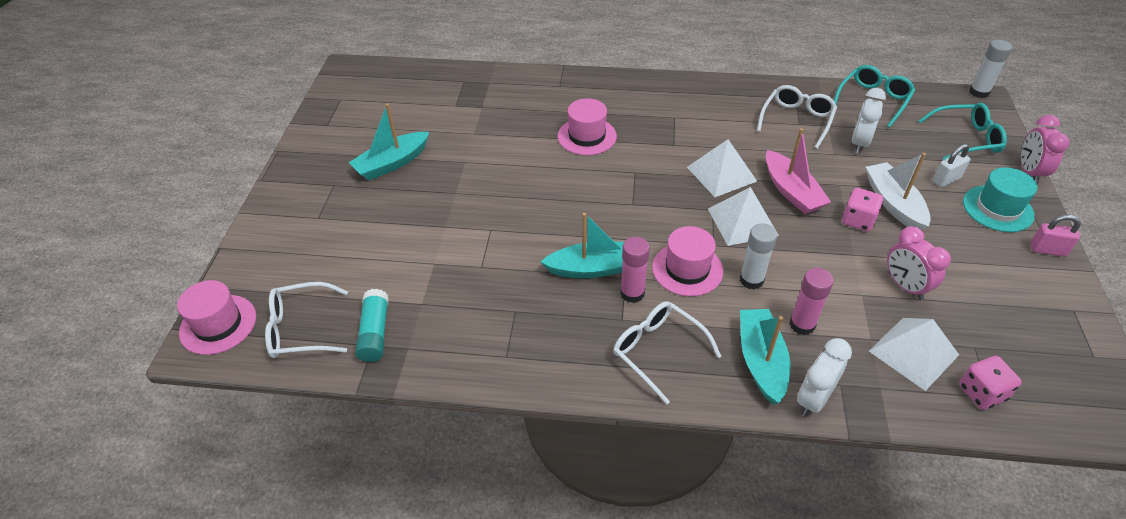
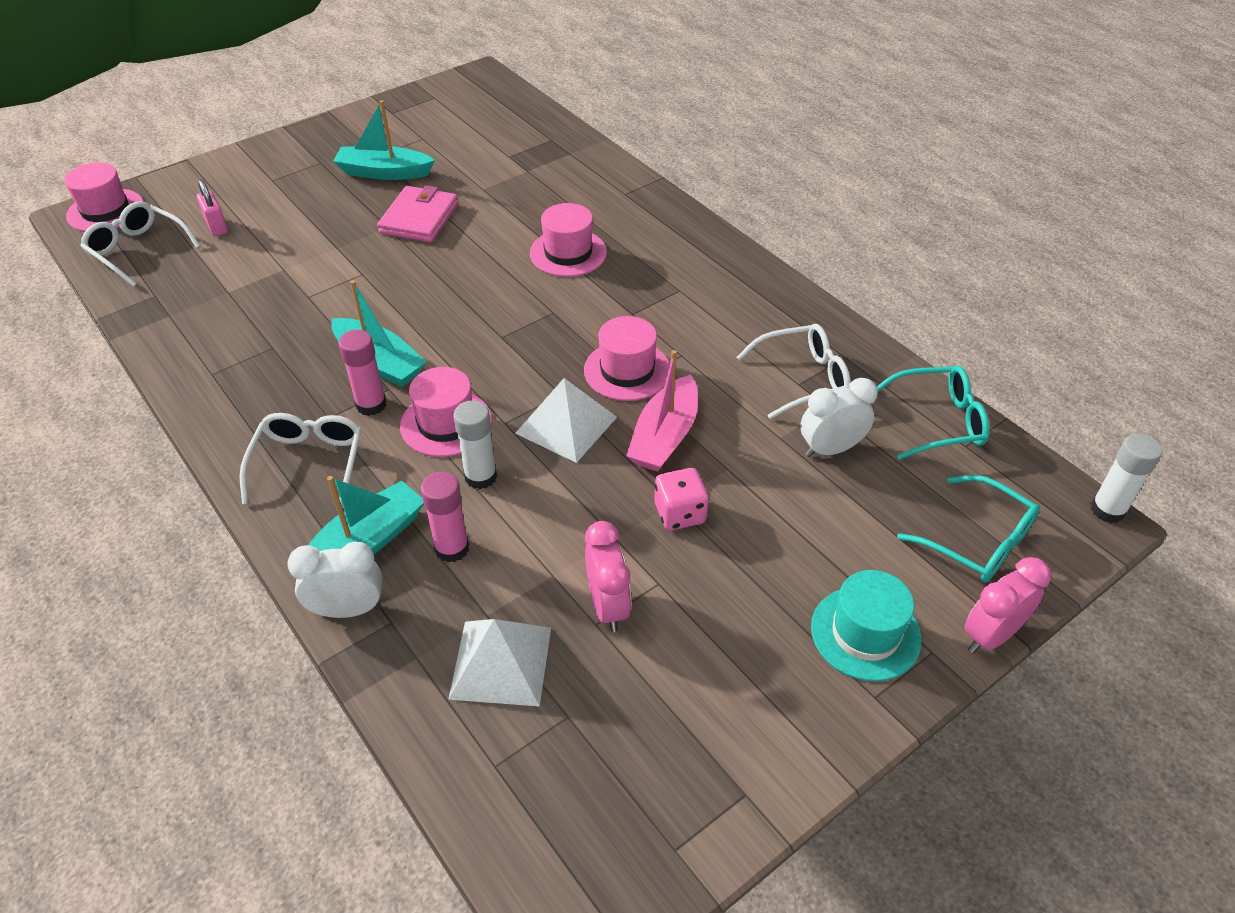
camera: 45 degrees right, 0 degrees up
(375, 333) = (170, 288): turquoise glue stick -> none
(466, 174) = (419, 218): none -> pink wallet
(721, 174) = (627, 370): white pyramid -> pink hat
(893, 203) = (750, 530): white boat -> none
(905, 286) = (608, 606): pink clock -> pink clock turned 150 degrees clockwise
(946, 180) = (861, 558): white padlock -> none
(981, 393) = (494, 754): pink dice -> none
(1047, 250) = (840, 719): pink padlock -> pink padlock (217, 227)

